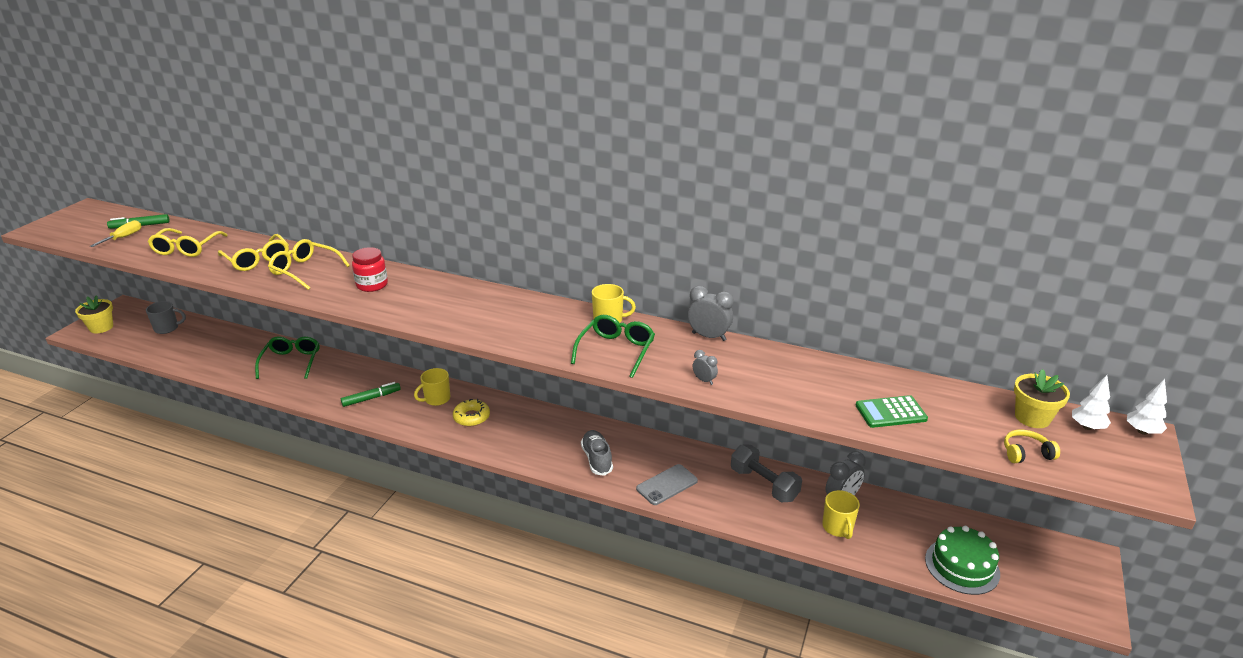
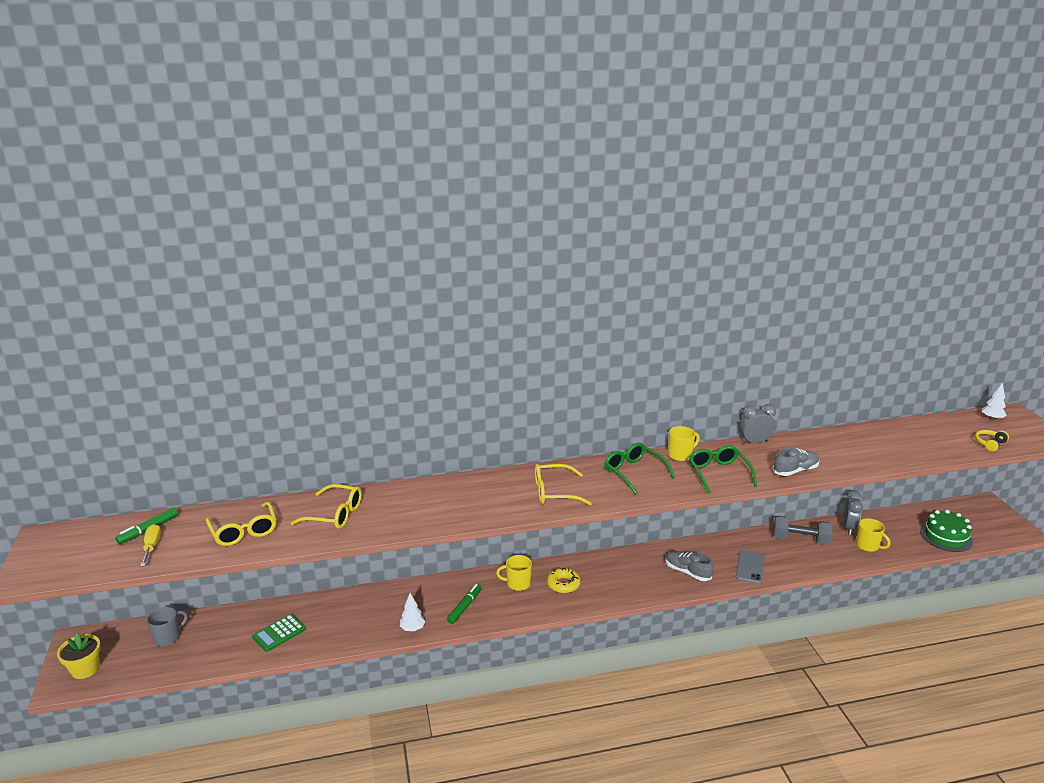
camera: 35 degrees left, 5 degrees down
(291, 362) = (348, 610): green glasses -> green glasses (634, 472)
(305, 270) = (396, 507): yellow glasses -> yellow glasses (554, 492)
(372, 285) = (474, 496): red jar -> none
(436, 399) = (517, 583): yellow mug -> yellow mug turned 75 degrees clockwise
(704, 380) = (795, 470): grey clock -> grey shoe
(890, 412) = (907, 448): green calculator -> green calculator (279, 633)
(1032, 418) = (965, 423): yellow flower pot -> none
(1142, 431) = (1013, 411): white tree -> white tree (412, 628)

